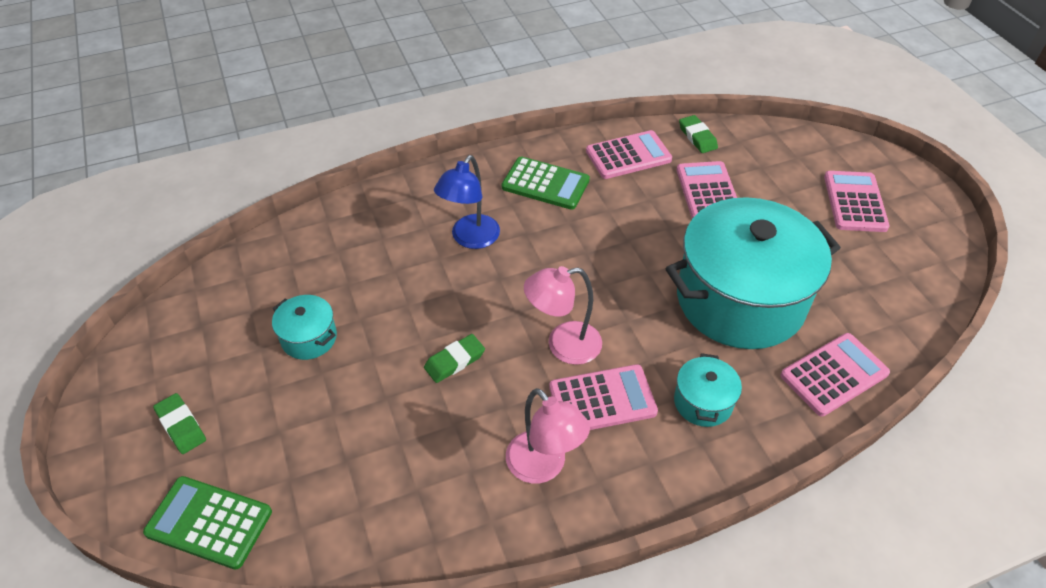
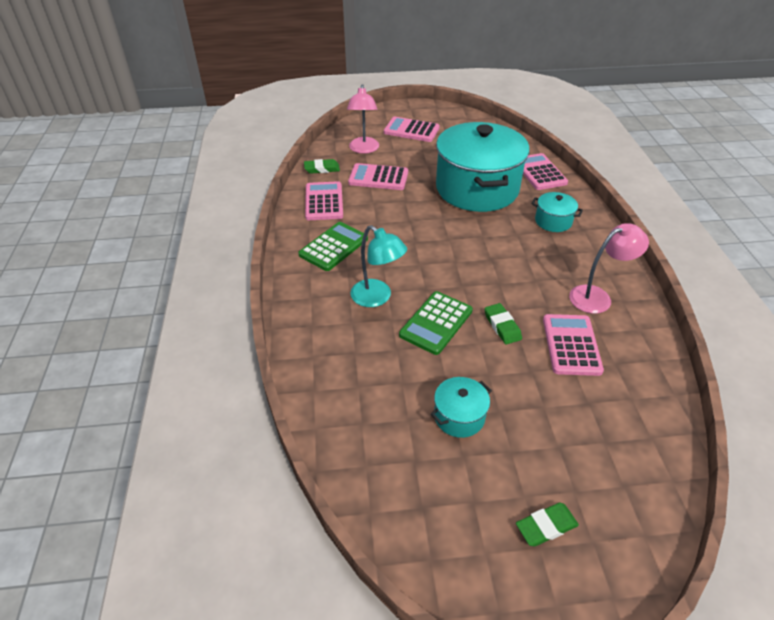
camera: 75 degrees left, 5 degrees down
(209, 522) = (648, 504): green calculator -> green calculator (436, 323)
(470, 239) = (377, 298): blue lamp -> turquoise lamp
(563, 345) = (498, 269): pink lamp -> pink lamp (363, 149)
(602, 400) = (546, 260): pink calculator -> pink calculator (571, 345)

